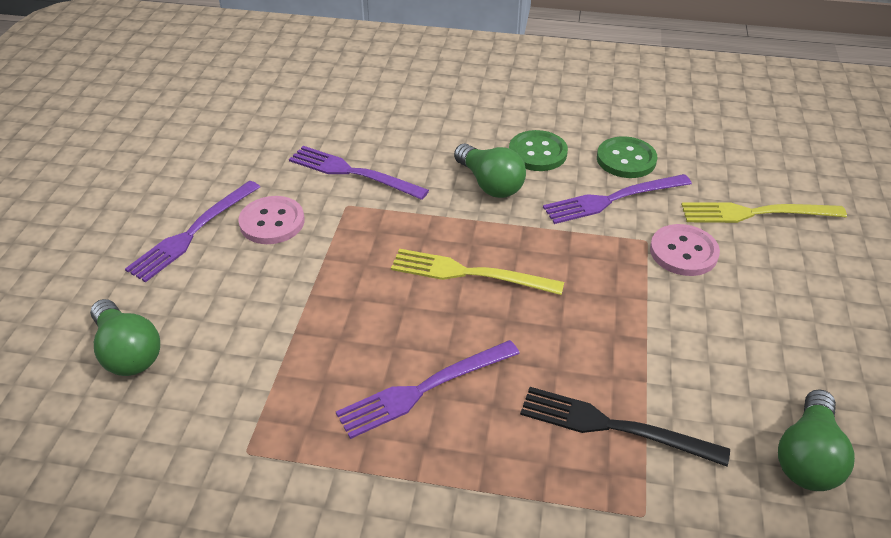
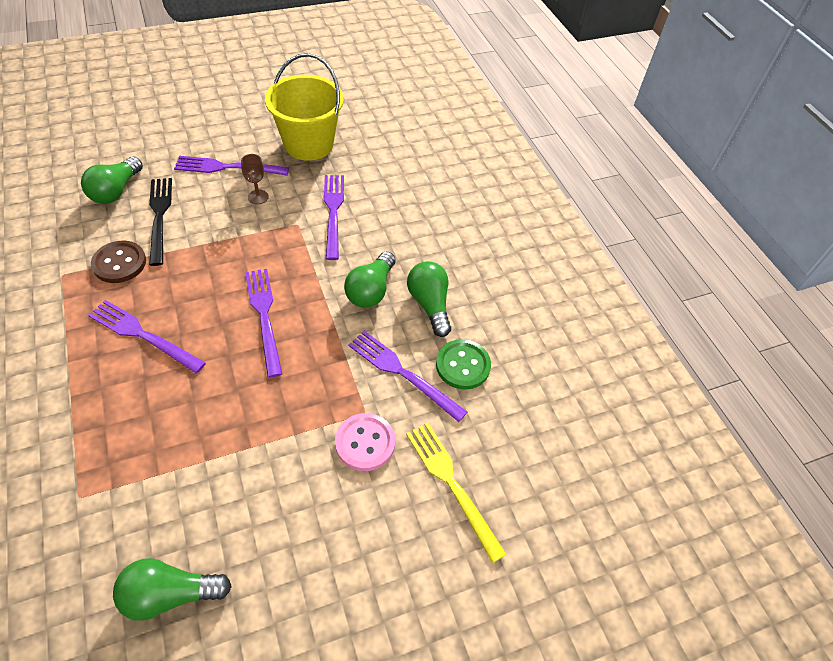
camera: 55 degrees right, 10 degrees up
(222, 155) = (309, 144): none -> yellow bucket
(272, 222) = (258, 197): pink button -> brown goblet
(276, 382) = (119, 263): none -> brown button
(469, 273) = (264, 316): yellow fork -> purple fork
(537, 153) = (429, 304): green button -> green light bulb
(613, 426) = (151, 453): black fork -> black fork (159, 216)

